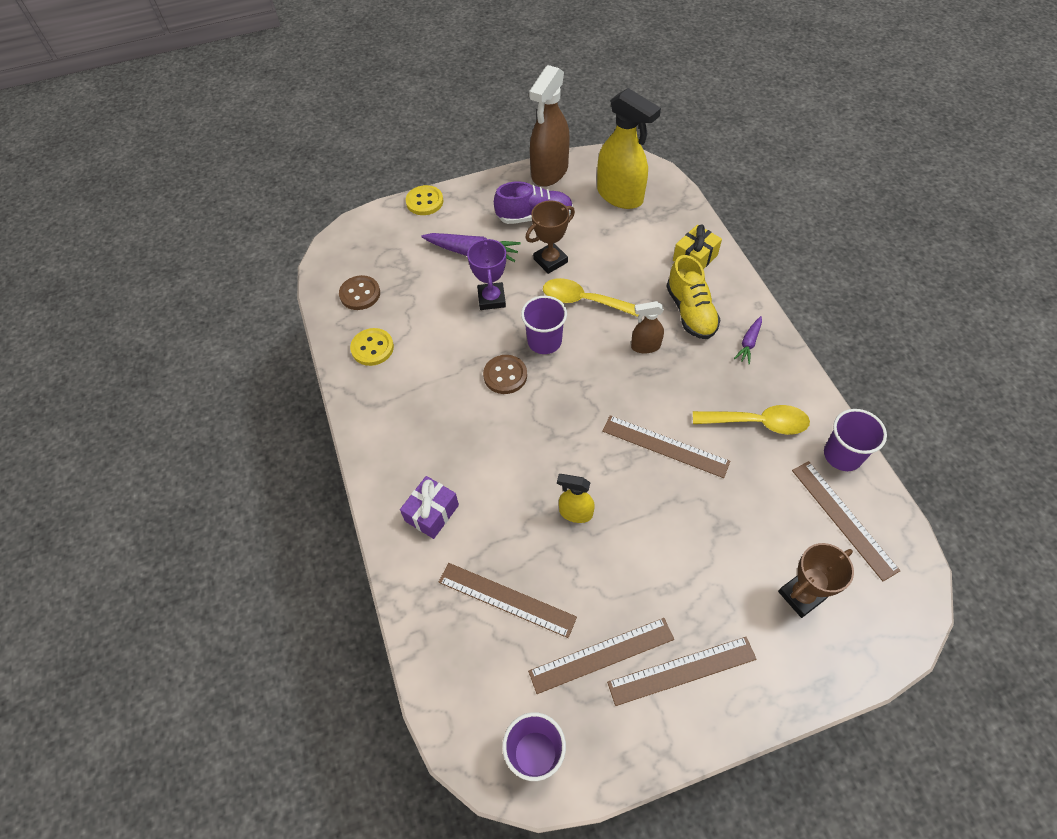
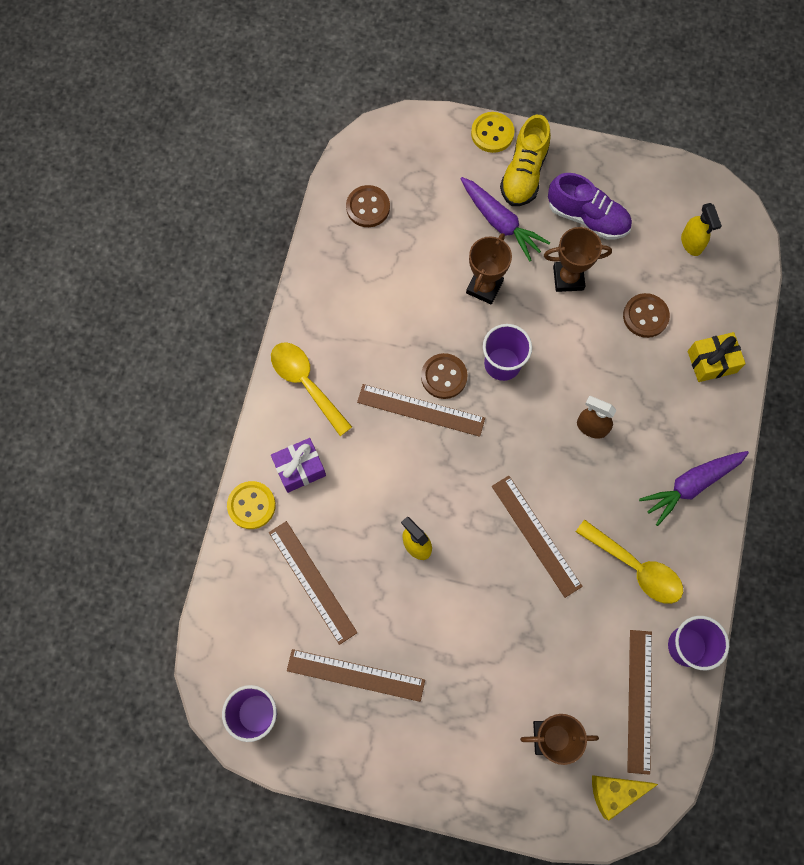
camera: 30 degrees right, 15 degrees up
(372, 348) = (345, 274): yellow button -> yellow button (251, 505)
(491, 299) = (484, 287): purple trophy -> brown trophy
(549, 172) = (640, 170): brown spray bottle -> none
(584, 301) = (569, 343): yellow spoon -> yellow spoon (306, 383)
(620, 196) = (691, 243): yellow spray bottle -> yellow spray bottle, size x0.50
(625, 255) = (645, 316): none -> brown button
(682, 671) = (408, 729): brown ruler -> brown ruler (421, 410)
(690, 312) = (661, 418): yellow shoe -> yellow shoe (524, 173)
(749, 343) = (691, 485): purple carrot -> purple carrot, size x1.78
(886, 605) = (614, 792): none -> yellow cheese

